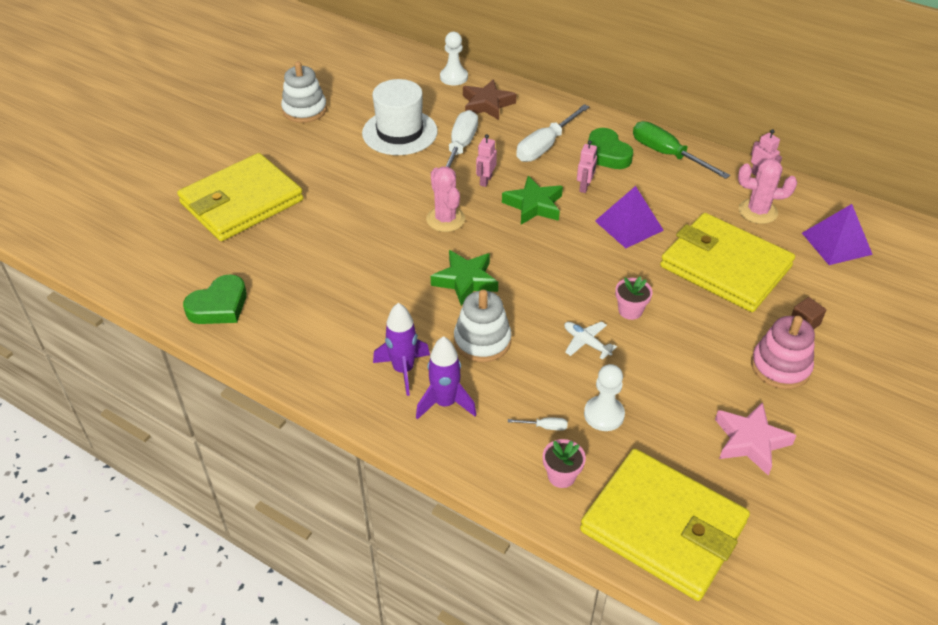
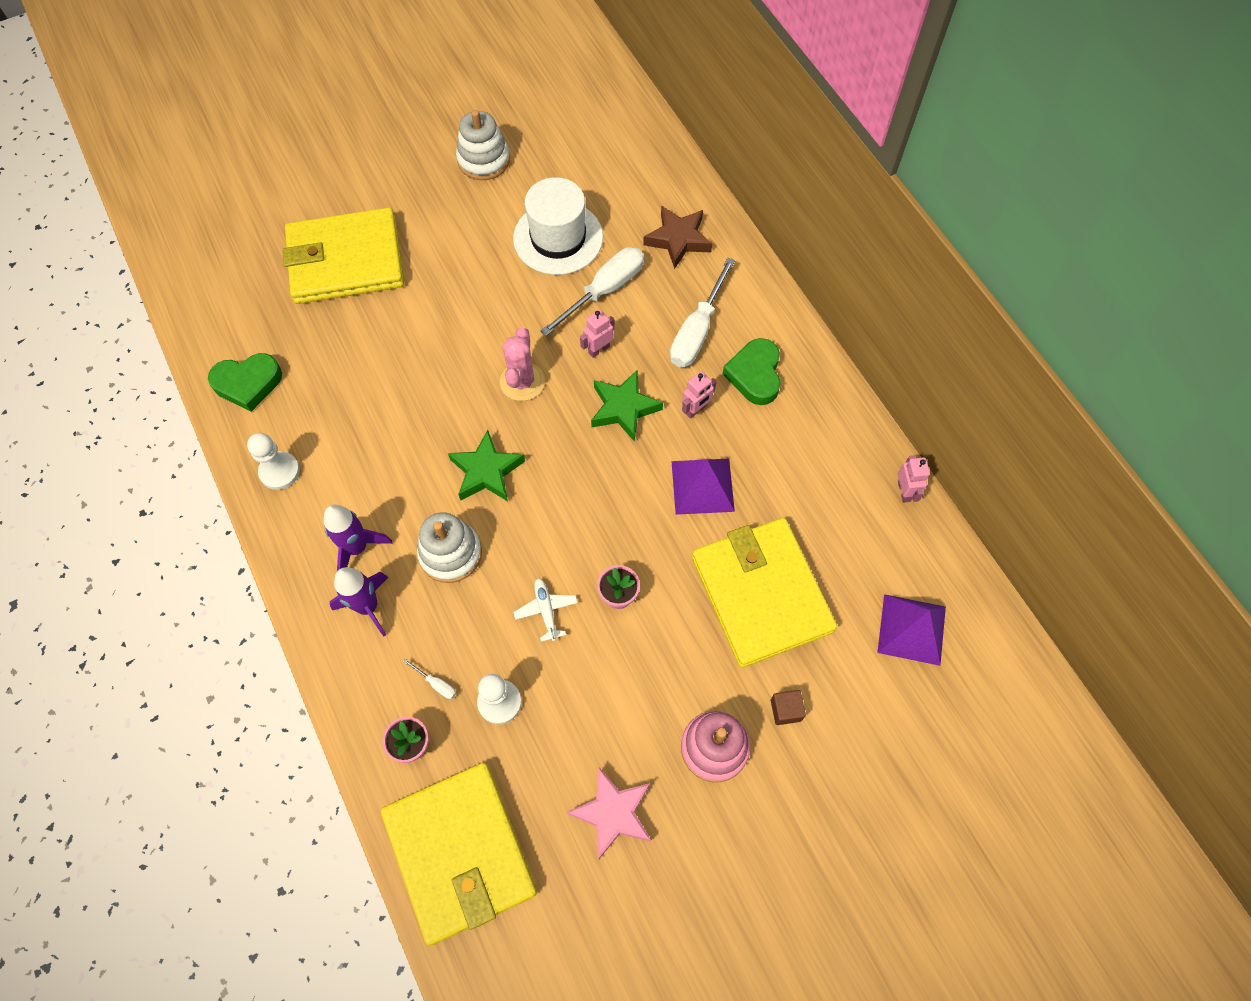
camera: 30 degrees right, 20 degrees up
(454, 77) = (670, 182): white pawn -> white pawn (279, 471)
(545, 146) = (697, 331): white screwdriver -> white screwdriver turned 45 degrees counterclockwise
(667, 155) = (822, 409): green screwdriver -> none
(758, 211) = (859, 540): pink cactus -> none

